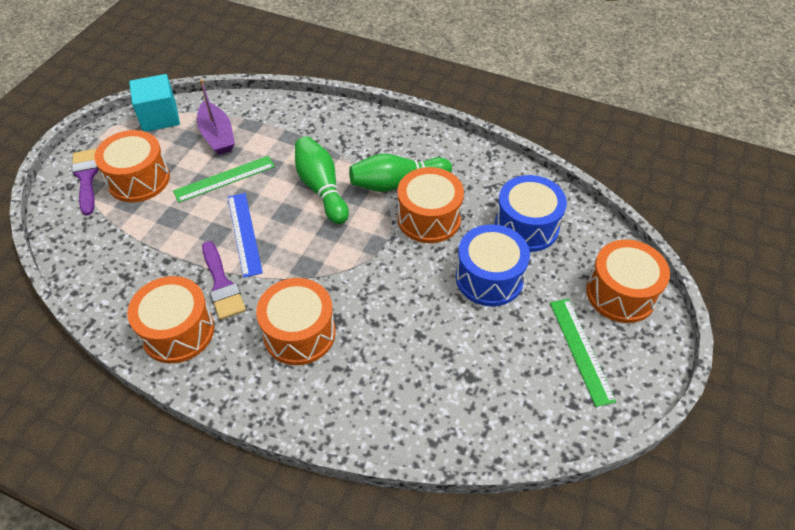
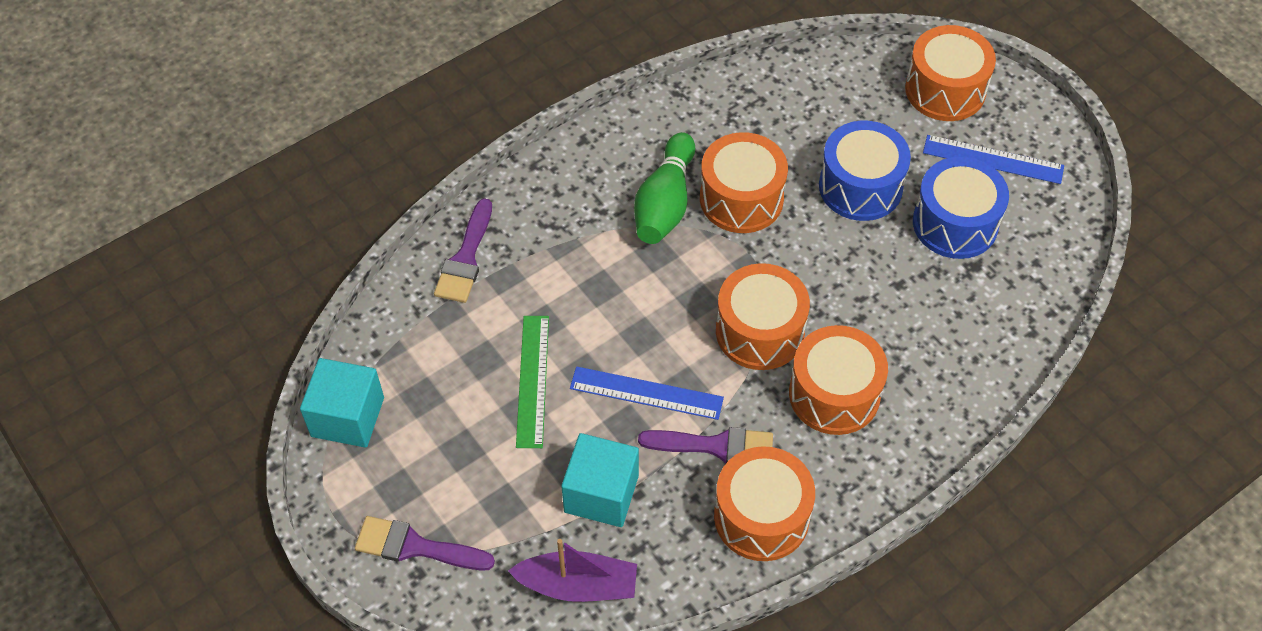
camera: 60 degrees left, 5 degrees up
(138, 179) = (464, 482): orange drum -> orange drum (760, 331)
(158, 242) = (601, 493): none -> turquoise cube
(217, 136) = (440, 360): purple boat -> purple boat (578, 585)
(294, 116) = (465, 258): none -> purple brush
(321, 188) = (622, 282): green bowling pin -> none
(526, 226) = (810, 117): blue drum -> blue drum (955, 223)
(580, 350) = (993, 160): green ruler -> blue ruler

